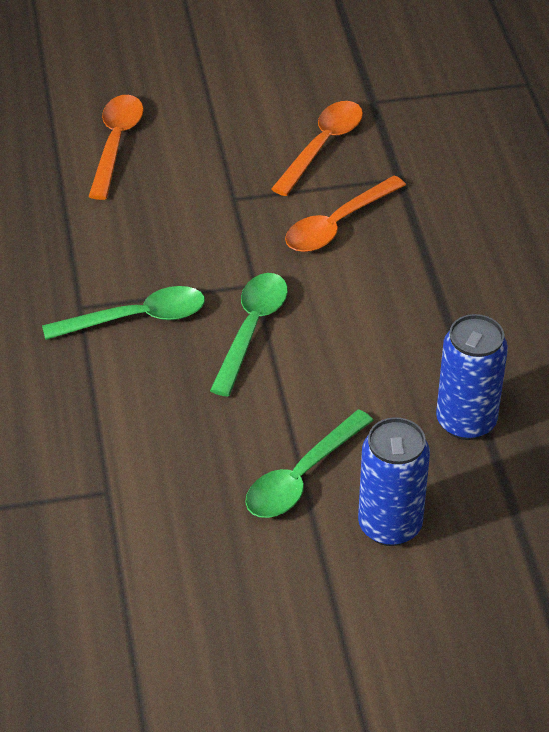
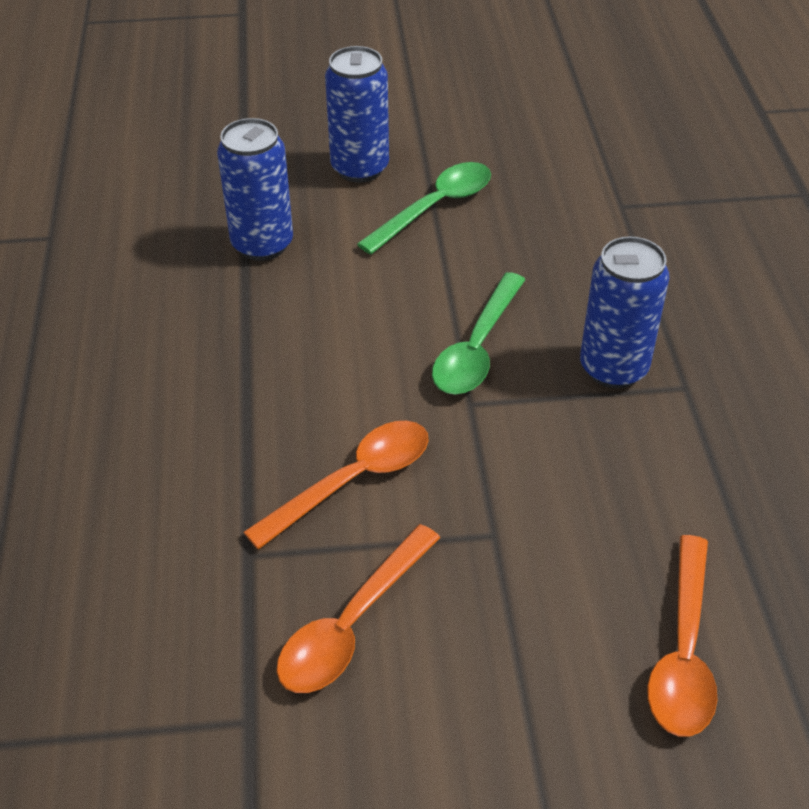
camera: 175 degrees left, 0 degrees up
(137, 318) = (613, 368): green spoon -> blue can

